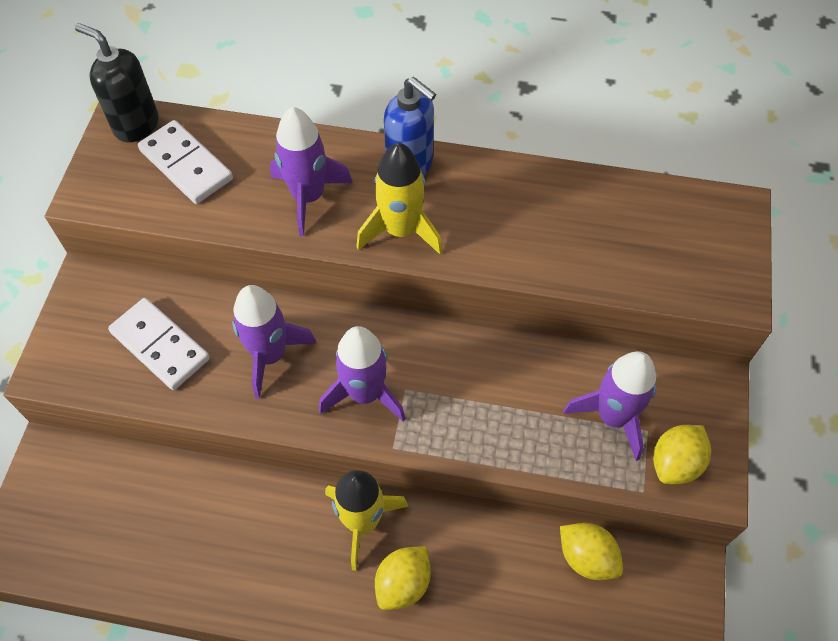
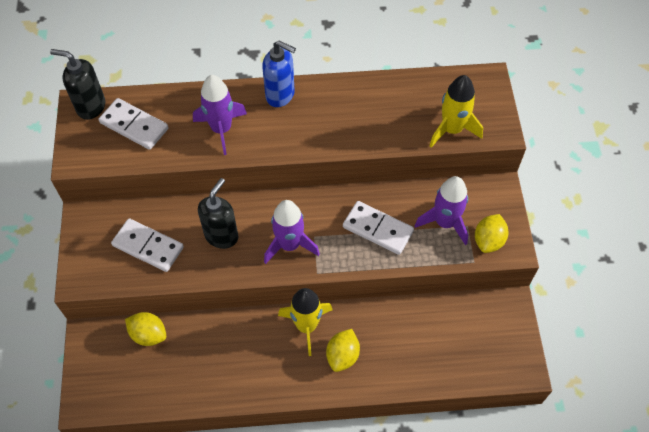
camera: 15 degrees left, 0 degrees up
(270, 355) = (222, 236): purple rocket -> black soap dispenser
(401, 230) = (287, 137): yellow rocket -> yellow rocket (452, 129)
(505, 402) = (377, 229): none -> white domino
(587, 557) = (449, 312): yellow lemon -> yellow lemon (148, 334)

